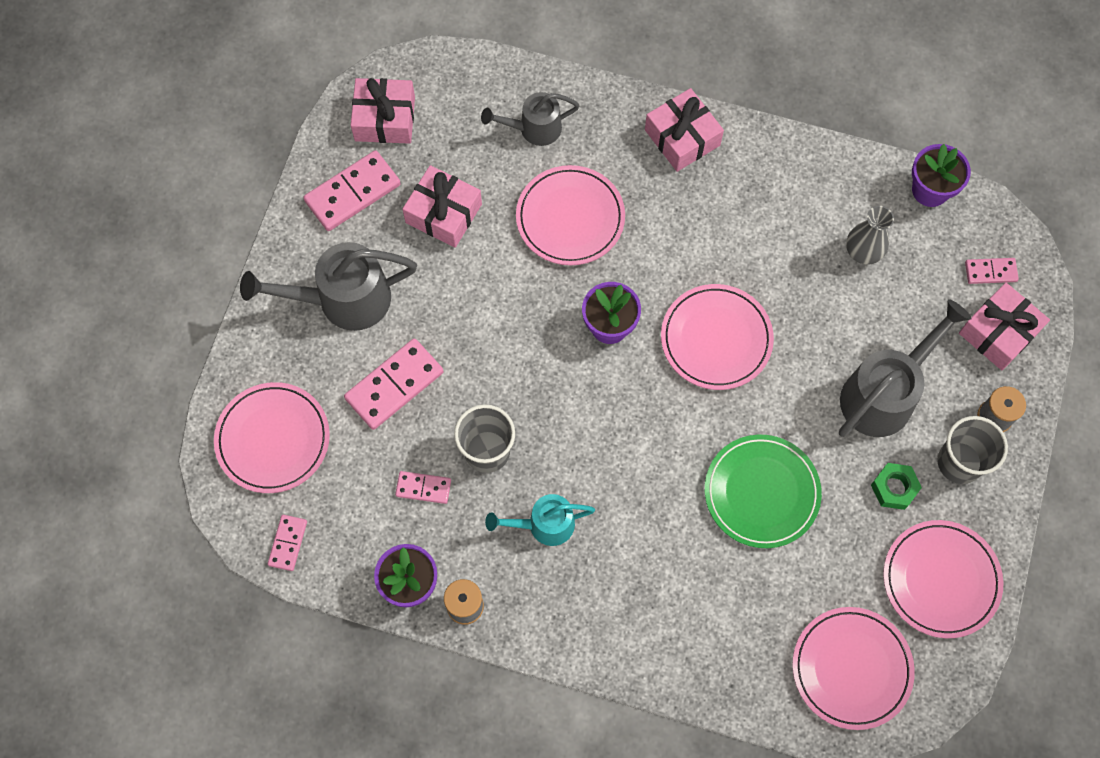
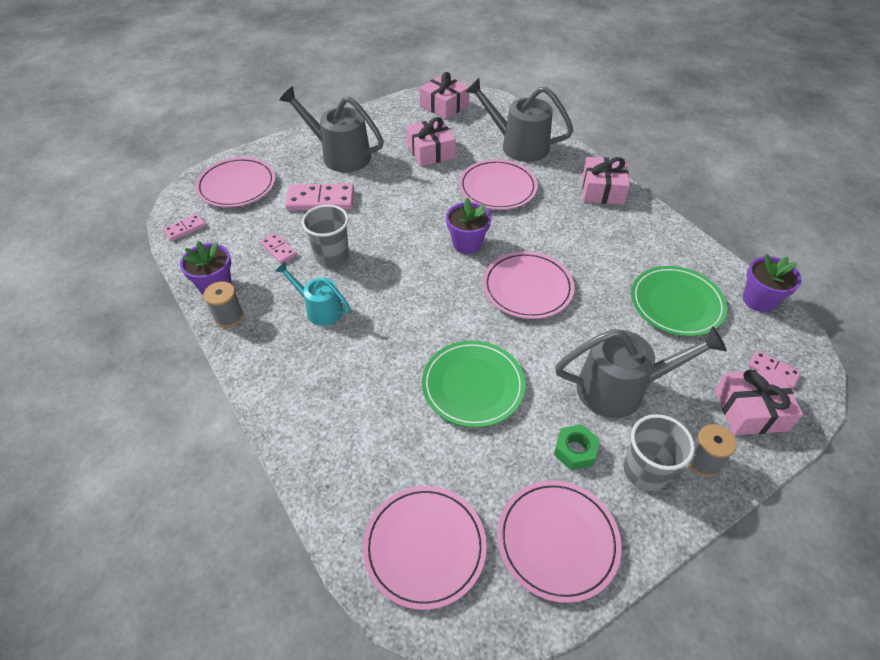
camera: 40 degrees right, 20 degrees down
(353, 193) = (395, 122): pink domino -> none
(533, 129) = (517, 145): grey watering can -> grey watering can, size x1.65
(863, 252) = (676, 303): grey vase -> green plate

